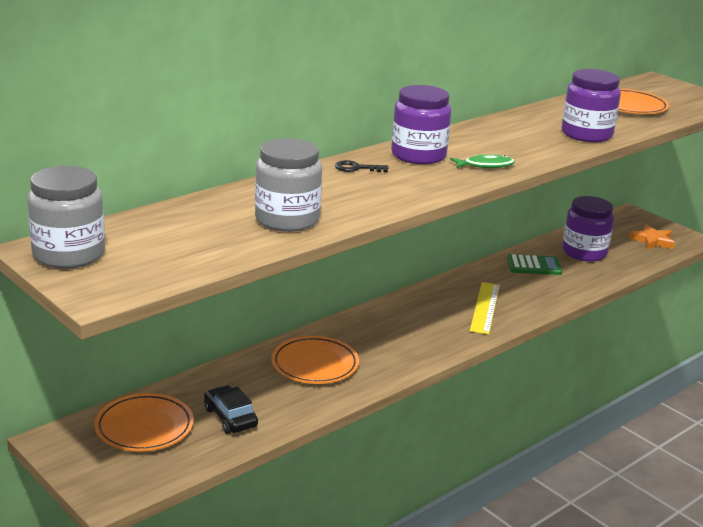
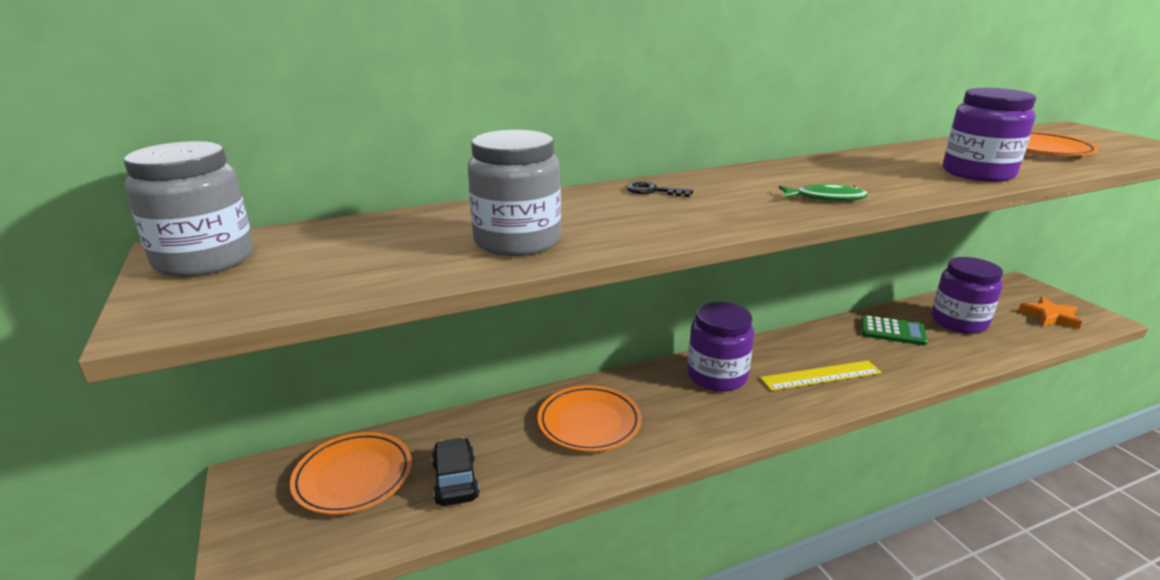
camera: 20 degrees right, 0 degrees up
(418, 155) = (740, 183): purple jar -> purple jar (717, 376)
(485, 307) = (820, 375): yellow ruler -> yellow ruler turned 45 degrees clockwise

